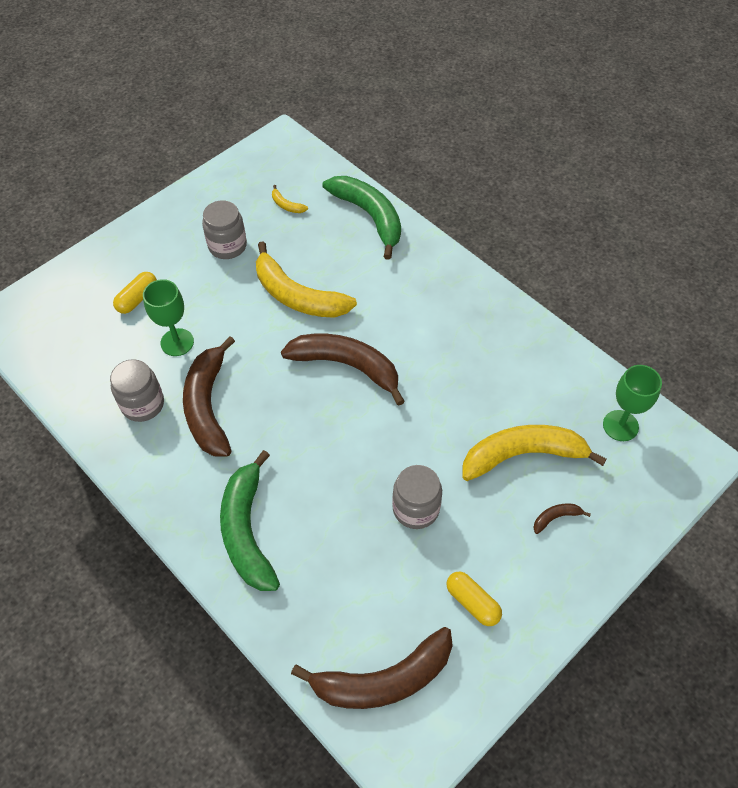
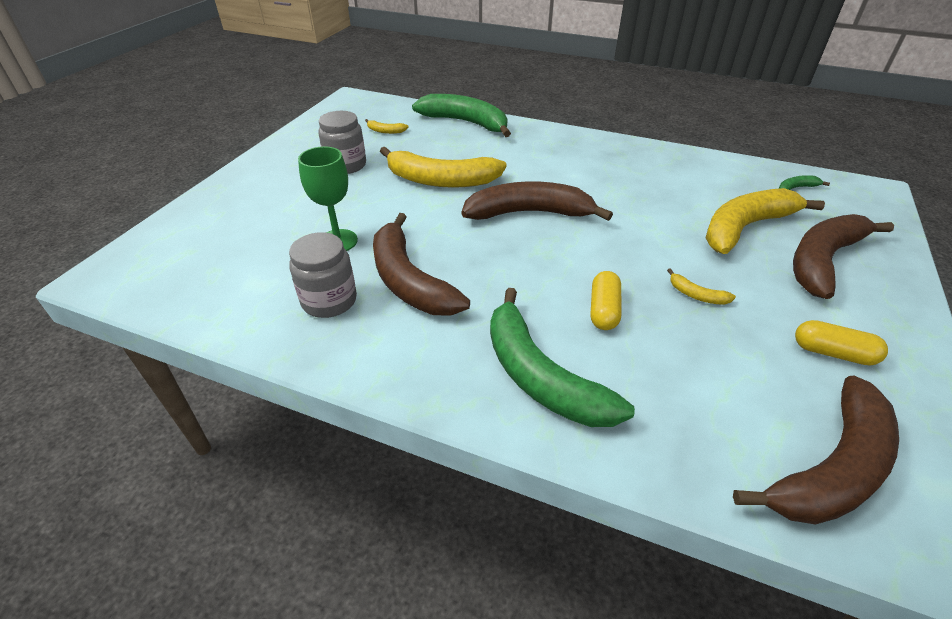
camera: 25 degrees left, 15 degrees down
(137, 298) = (271, 221): yellow capsule -> yellow capsule (603, 310)
(416, 508) = (696, 295): grey jar -> yellow banana
(555, 517) = (822, 261): brown banana -> brown banana, size x2.46
(620, 425) = (796, 188): green goblet -> green banana

